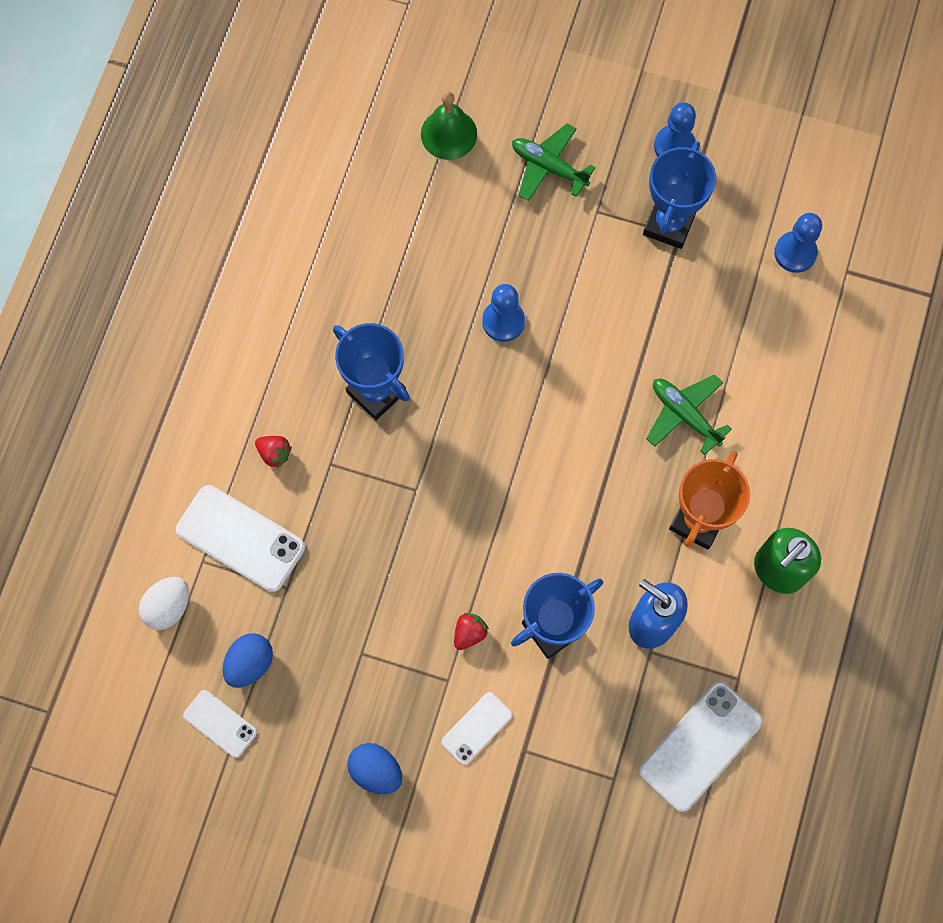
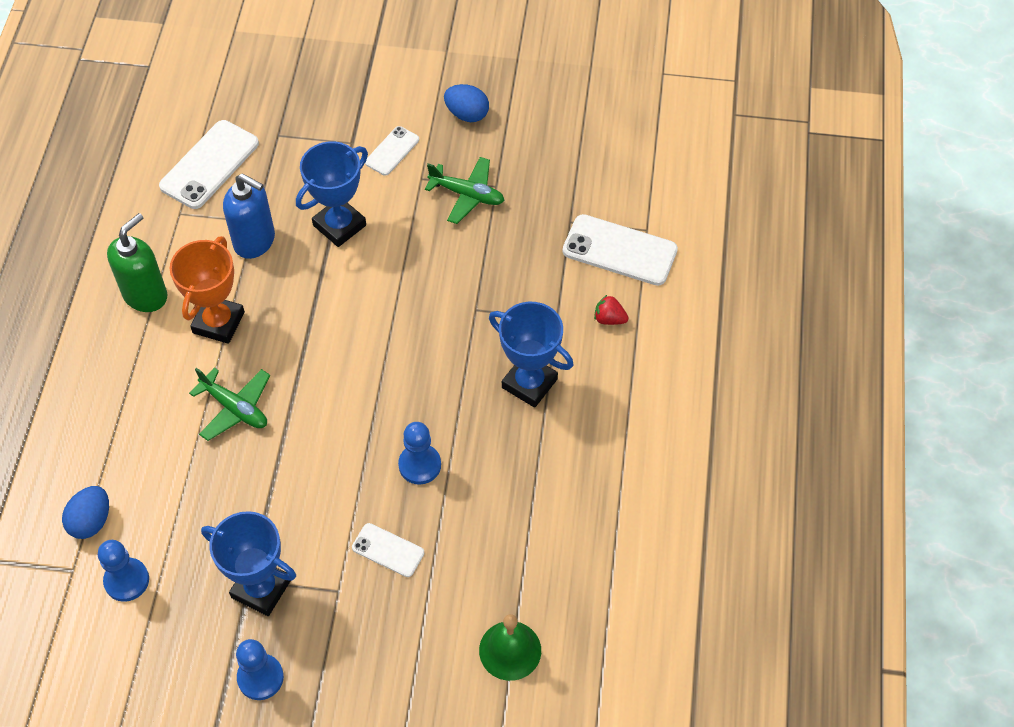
camera: 170 degrees right, 15 degrees down
(168, 607) = (664, 194): white egg -> none
(220, 723) = (597, 126): white phone -> white phone (388, 550)
(250, 663) = (585, 166): blue egg -> blue egg (91, 521)
(469, 633) = (409, 212): red strawberry -> none
(548, 167) = (396, 630): green plane -> green plane (467, 195)
(669, 224) = (261, 589): blue trophy -> blue trophy turned 75 degrees counterclockwise

